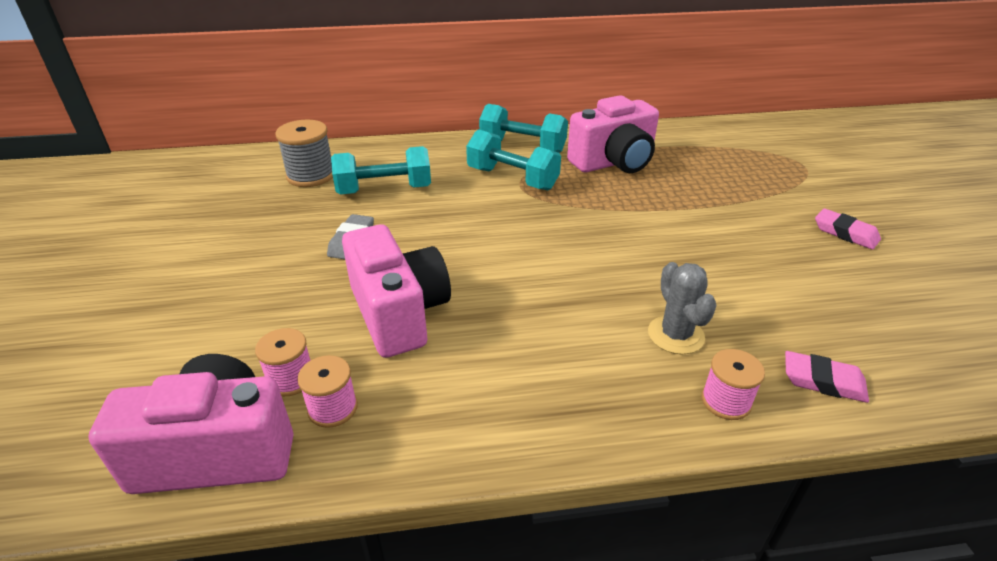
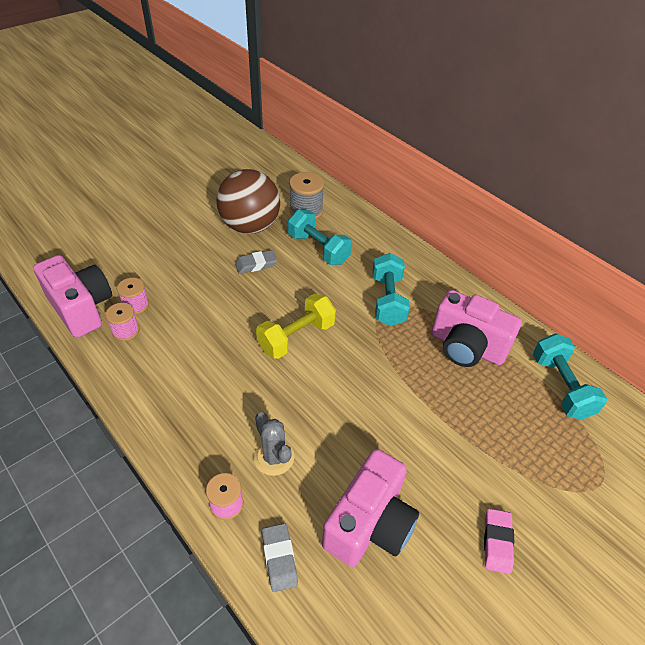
camera: 55 degrees right, 10 degrees up
(278, 222) = (250, 226): none -> brown ball
(398, 313) = (208, 317): pink camera -> pink camera (369, 523)
(506, 254) = (296, 337): none -> yellow dumbbell
(522, 146) = (438, 286): turquoise dumbbell -> turquoise dumbbell (561, 386)
(675, 335) = (274, 457): grey cactus -> grey cactus turned 75 degrees counterclockwise
(823, 381) = (279, 558): pink eraser -> grey eraser

